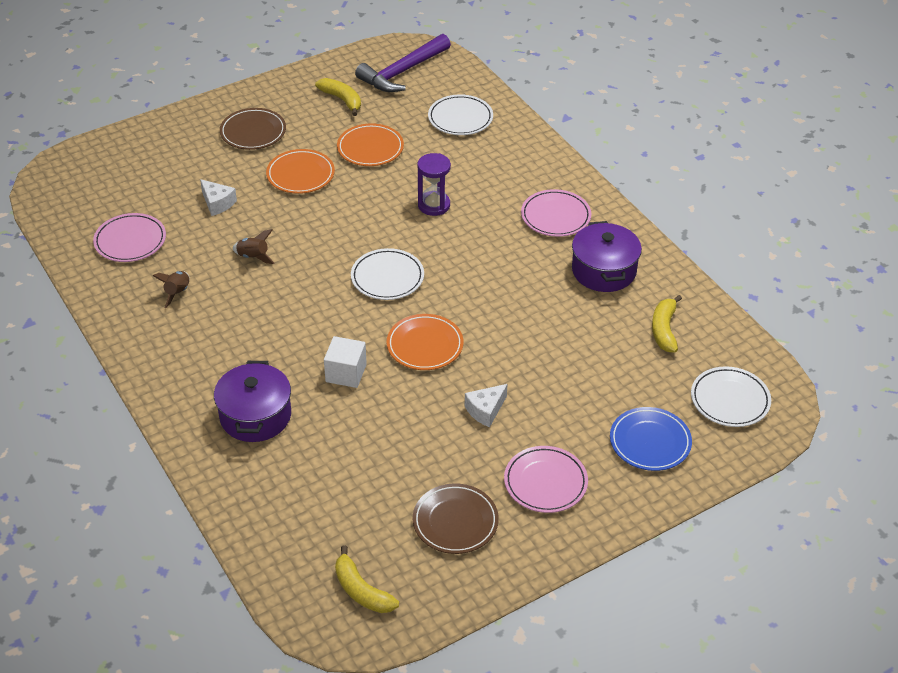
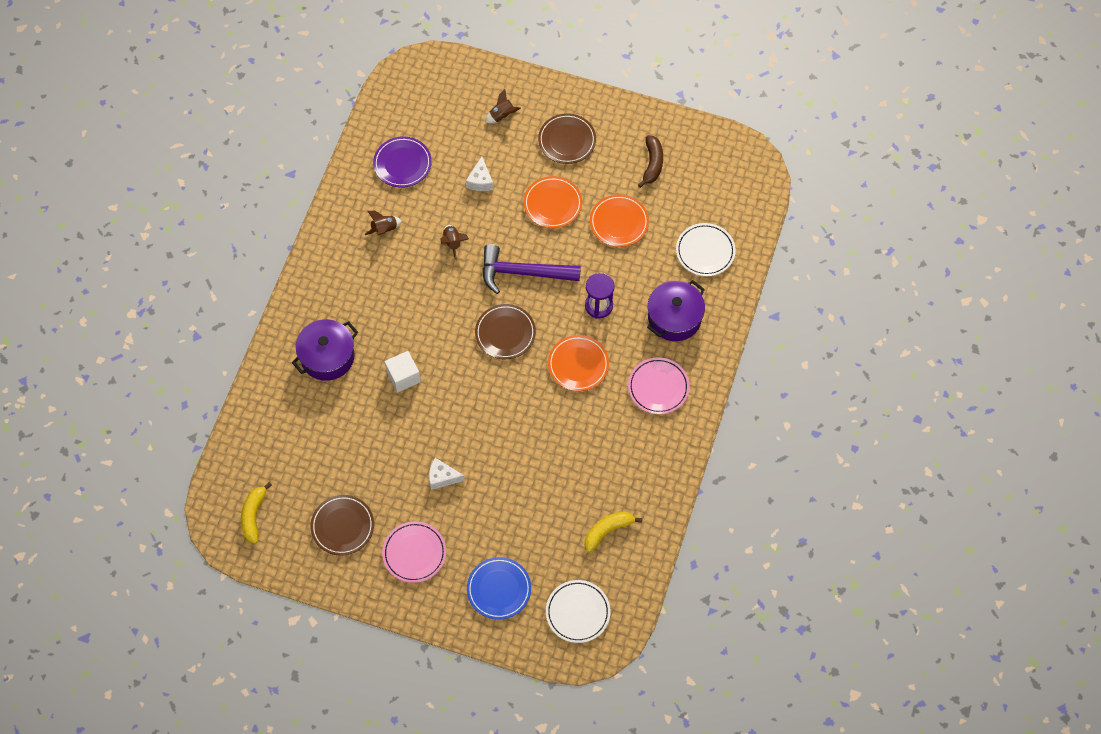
camera: 50 degrees right, 20 degrees up
(130, 241) = (402, 164): pink plate -> purple plate
(174, 154) = (502, 115): none -> brown rocket
(342, 100) = (652, 164): yellow banana -> brown banana
(387, 277) = (505, 333): white plate -> brown plate
(402, 72) = (720, 175): purple hammer -> purple hammer (523, 273)
(425, 345) = (466, 401): orange plate -> orange plate (578, 364)
(604, 270) = (631, 455): purple pot -> purple pot (674, 318)

